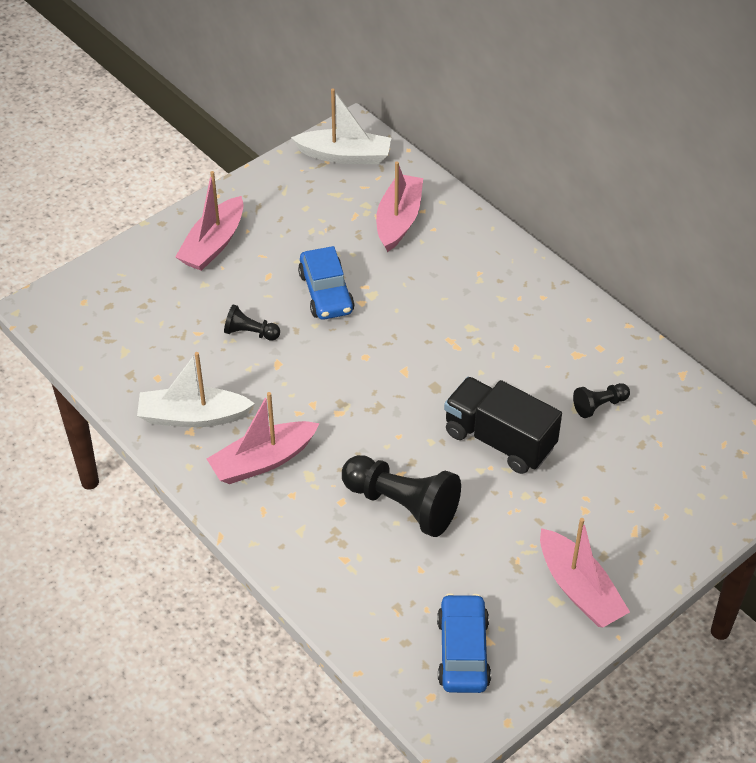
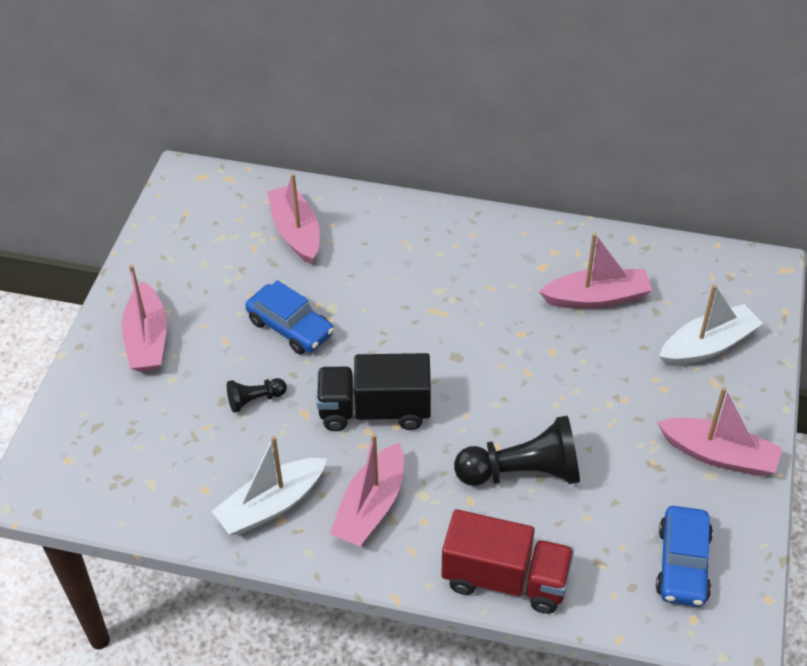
camera: 35 degrees left, 0 degrees up
(313, 574) = (505, 579): none -> red truck
(345, 155) = (197, 200): white boat -> white boat (708, 345)
(463, 651) = (682, 564): blue car -> blue car turned 135 degrees counterclockwise
(499, 440) = (548, 371): black truck -> black truck (375, 410)
(599, 405) = (596, 298): black pawn -> pink boat

